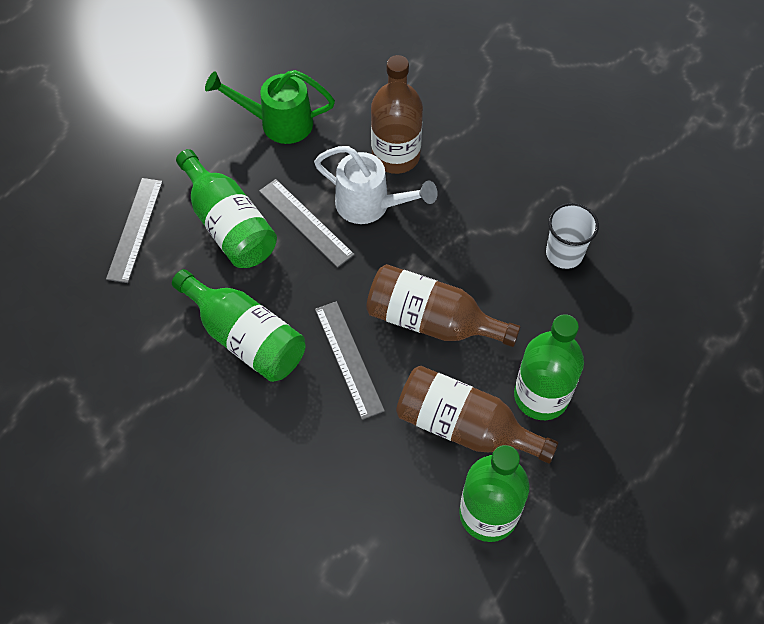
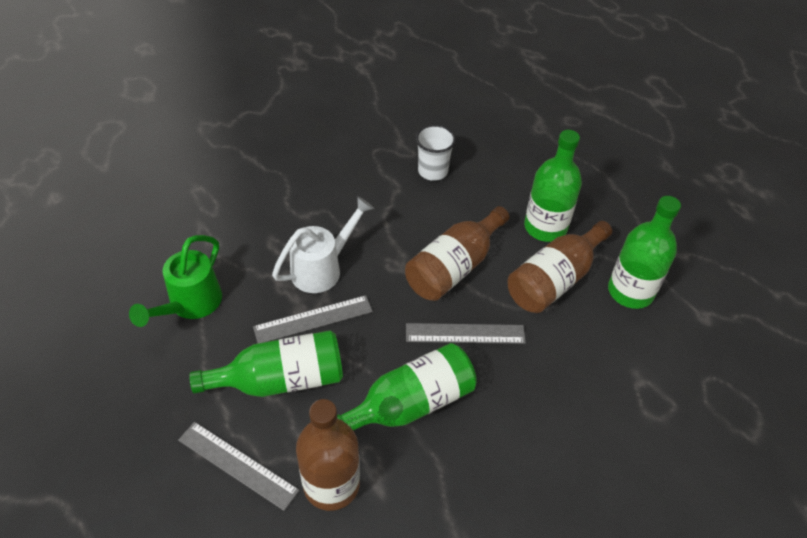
camera: 70 degrees left, 10 degrees down
(395, 156) = (283, 235): brown bottle -> brown bottle (331, 484)

